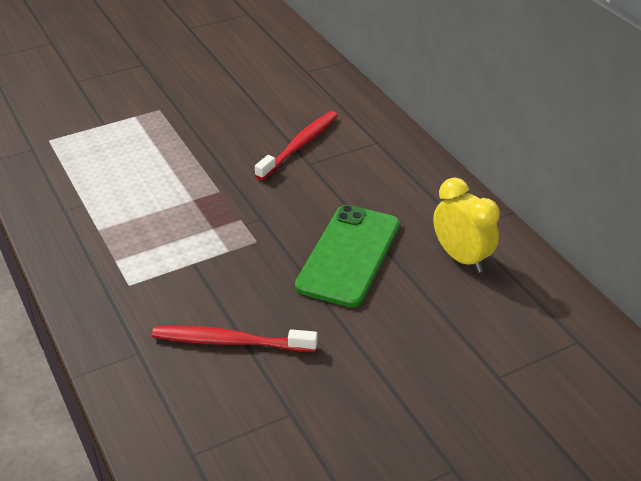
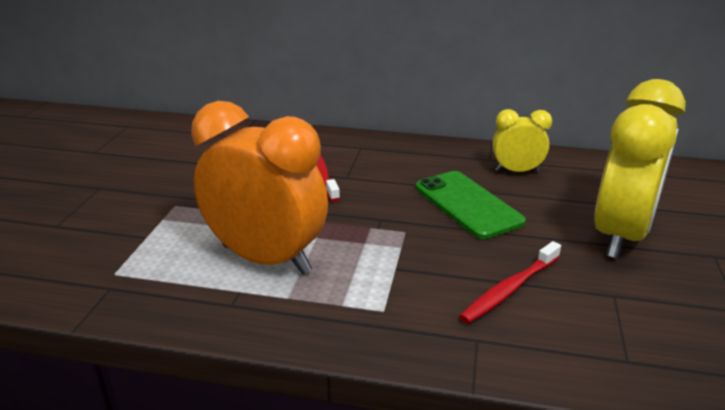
camera: 50 degrees left, 10 degrees down
(135, 192) = (266, 259): none -> orange clock
(412, 381) = (620, 235): none -> yellow clock

